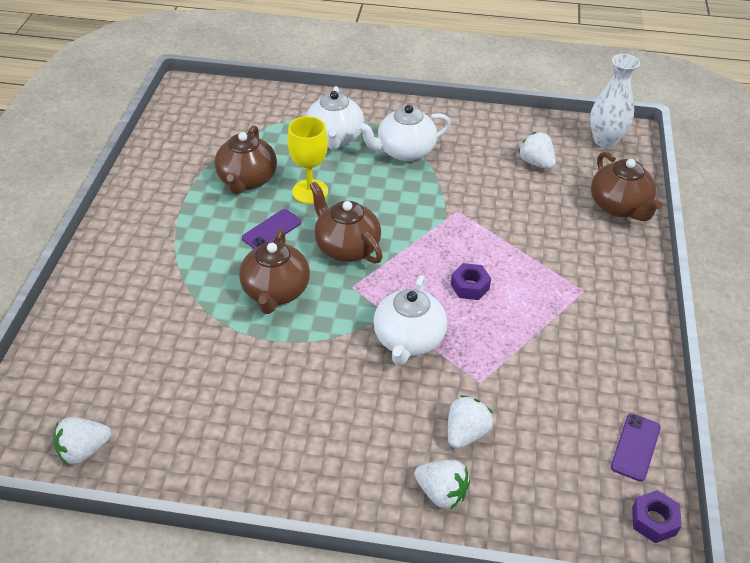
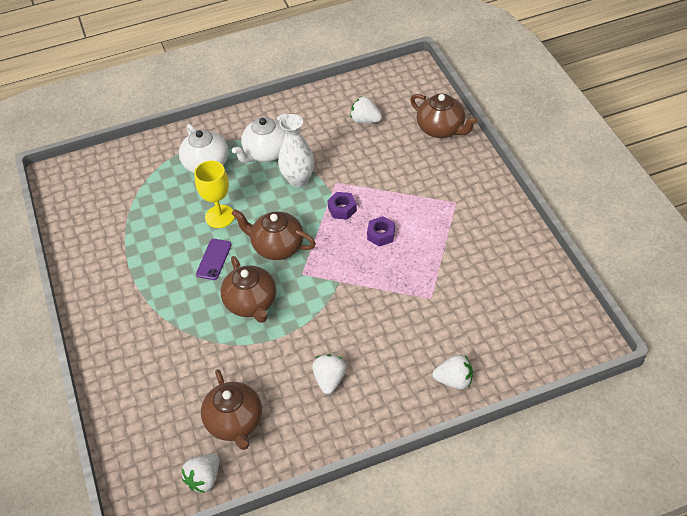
camera: 25 degrees left, 5 degrees up
(247, 180) = (165, 229): brown teapot -> brown teapot (235, 422)
(408, 340) = (366, 292): white teapot -> none
(466, 433) = (444, 335): white strawberry -> white strawberry (329, 380)
(605, 140) = (401, 81): white vase -> white vase (298, 179)
(635, 447) = (548, 291): purple phone -> none
(654, 521) = (584, 331): purple nut -> purple nut (342, 209)

